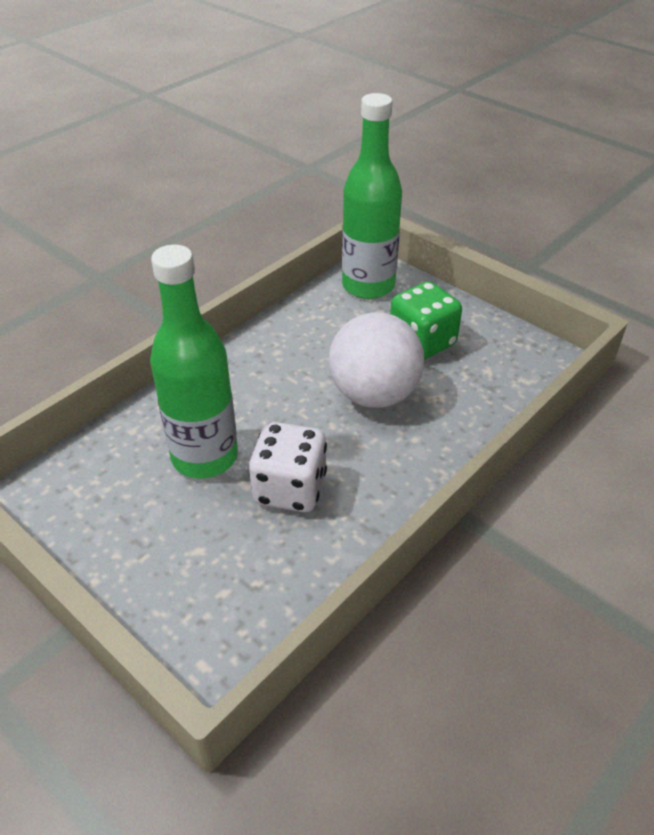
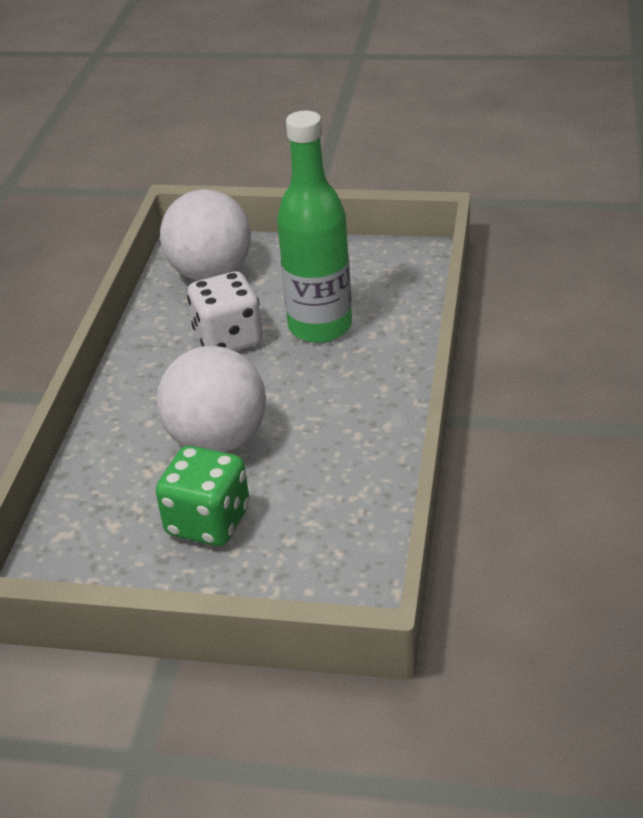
camera: 150 degrees right, 5 degrees down
(233, 594) = (211, 273): none -> white ball
(368, 286) = (334, 568): green bottle -> none

